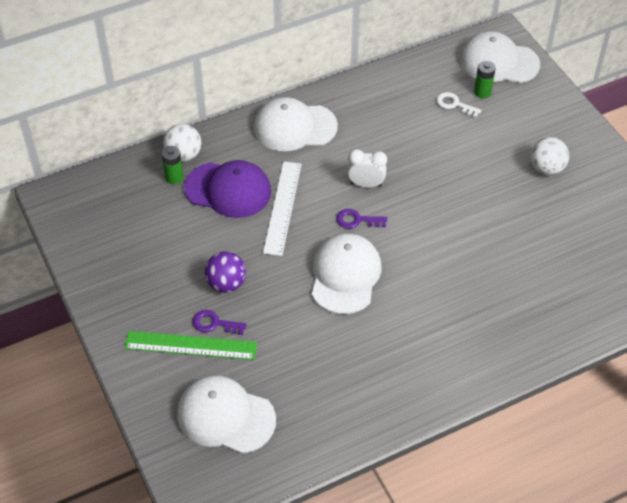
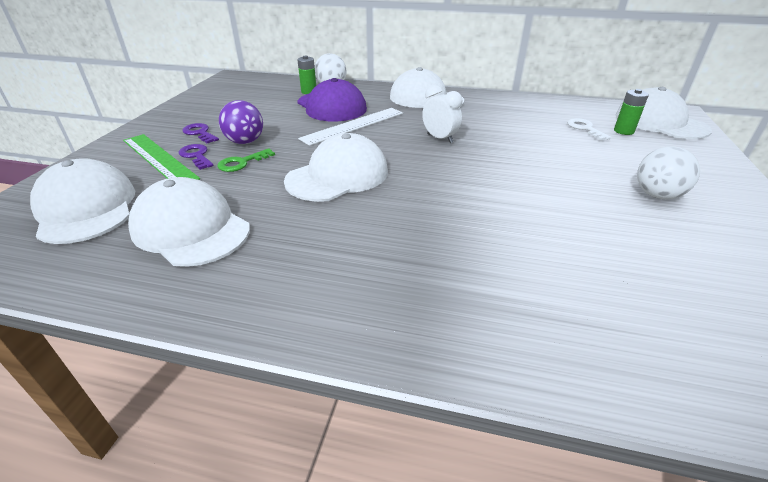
camera: 40 degrees right, 15 degrees down
(260, 307) = (242, 163): none -> green key
(319, 381) = (191, 228): none -> white cap
(357, 220) = (401, 152): purple key -> purple key (200, 133)

